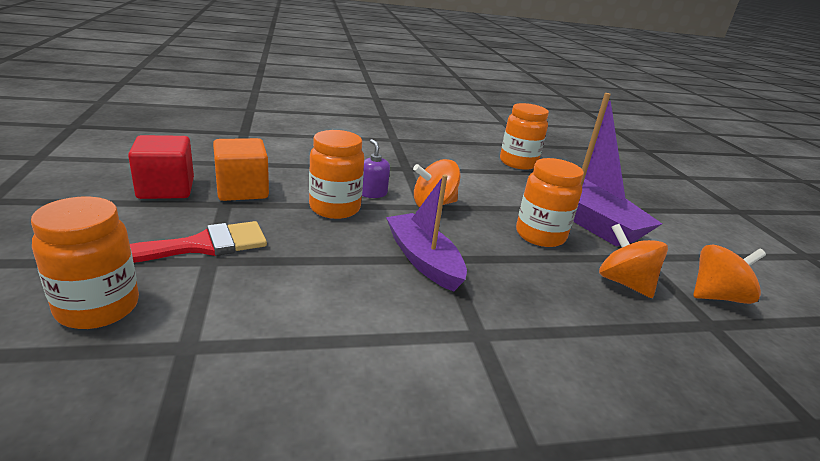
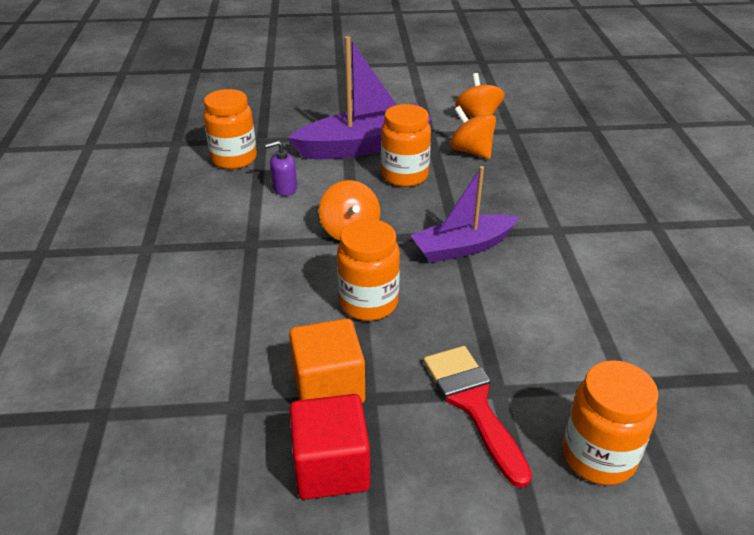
camera: 80 degrees left, 10 degrees up
(373, 193) = (326, 273): purple soap dispenser -> purple soap dispenser (284, 188)
(624, 283) = (471, 151): orange spinning top -> orange spinning top turned 75 degrees clockwise

